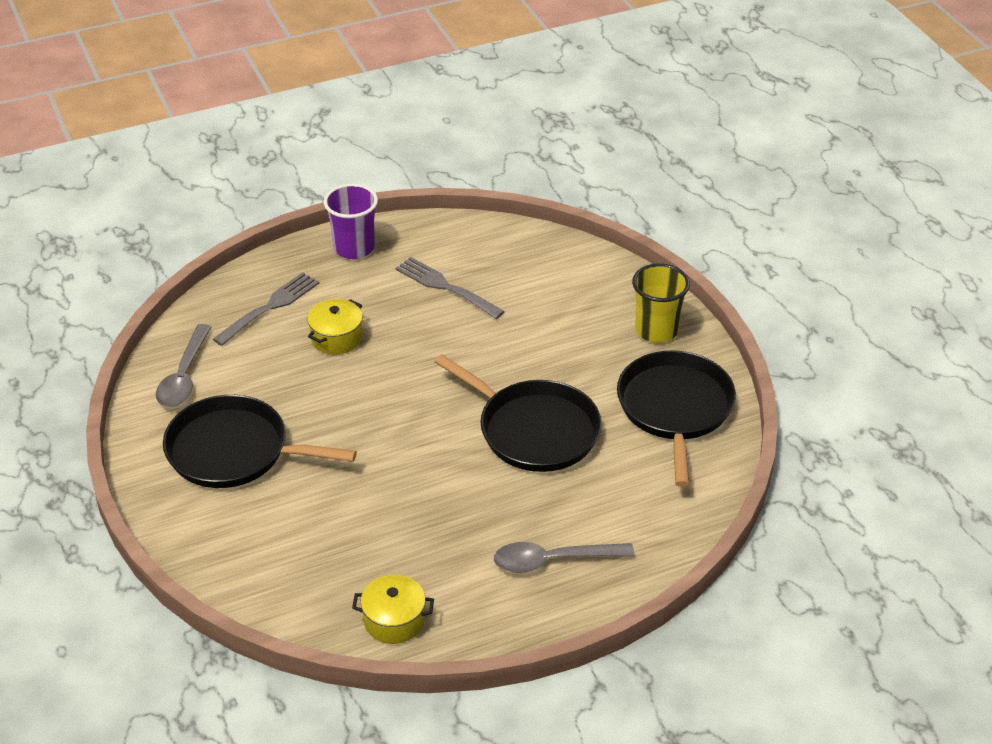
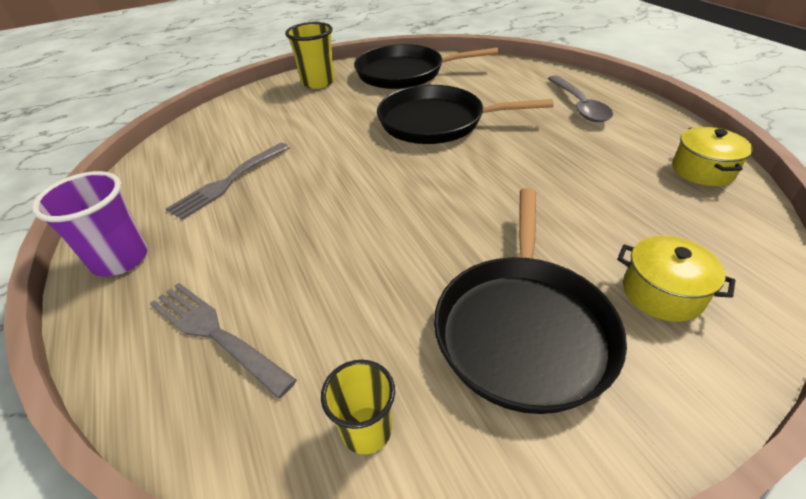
camera: 90 degrees left, 0 degrees up
(184, 376) = (366, 430): grey spoon -> yellow cup
(336, 338) = (297, 254): yellow pot -> yellow pot (662, 293)
(534, 430) = (437, 122): black pan -> black pan turned 120 degrees counterclockwise

